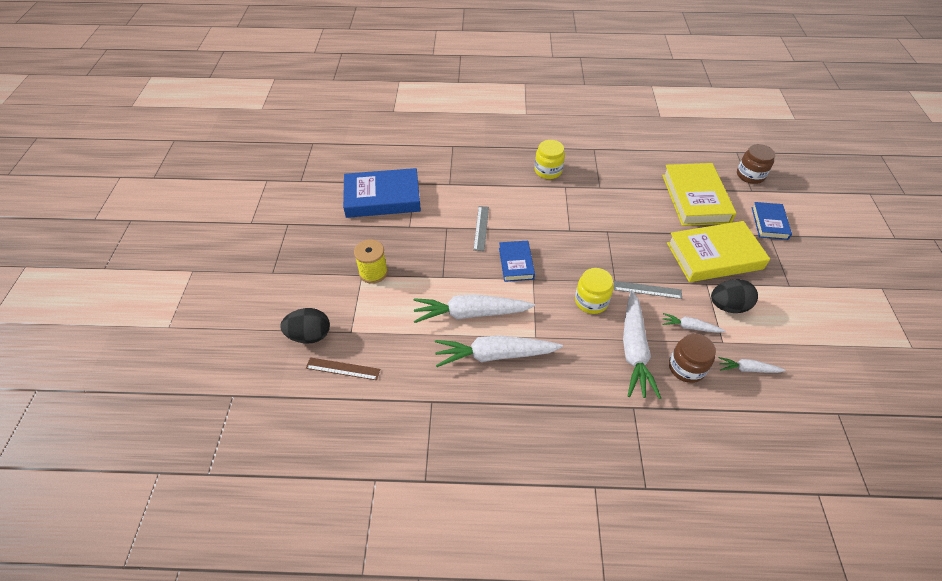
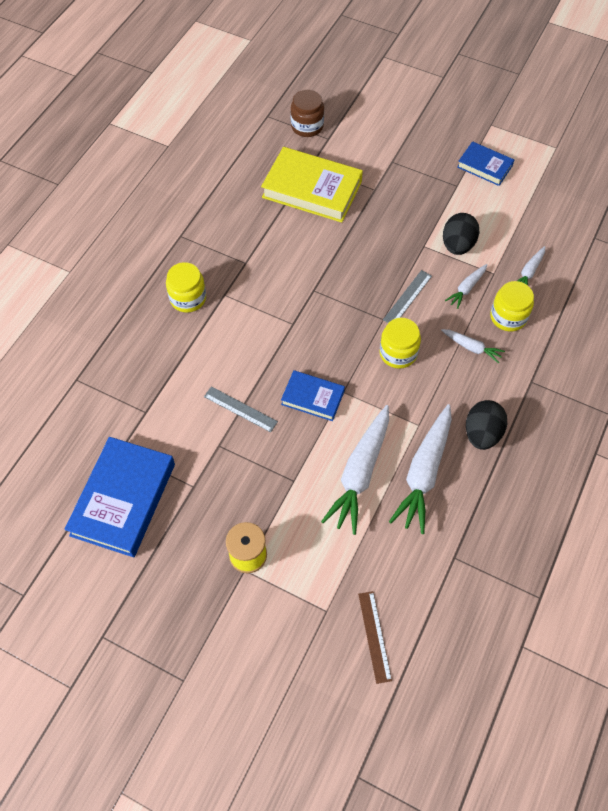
camera: 65 degrees left, 10 degrees up
(309, 335) = (310, 660): black egg -> black egg (482, 433)
(343, 369) = (374, 636): brown ruler -> brown ruler turned 45 degrees counterclockwise
(634, 350) = (471, 347): white carrot -> white carrot, size x0.50
(686, 367) = (508, 317): brown jar -> yellow jar
(714, 256) = (394, 219): yellow book -> none
(769, 223) = (377, 152): blue book -> blue book (484, 166)

